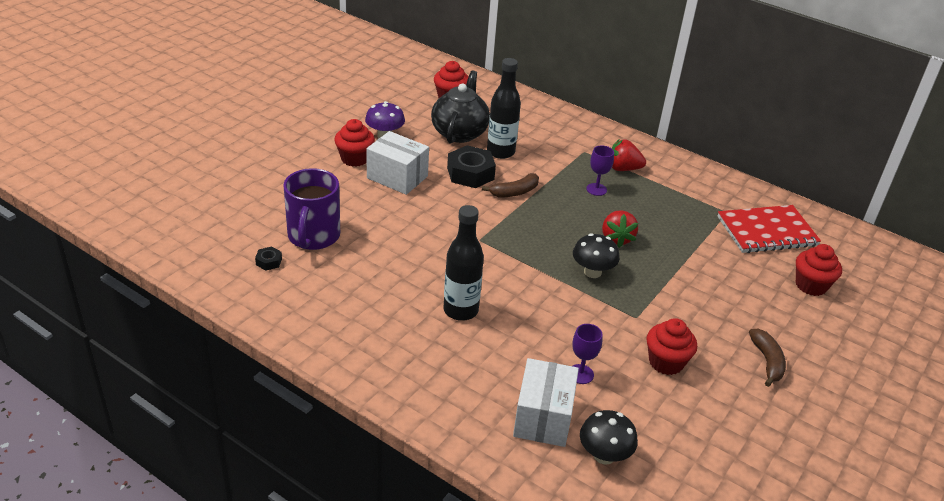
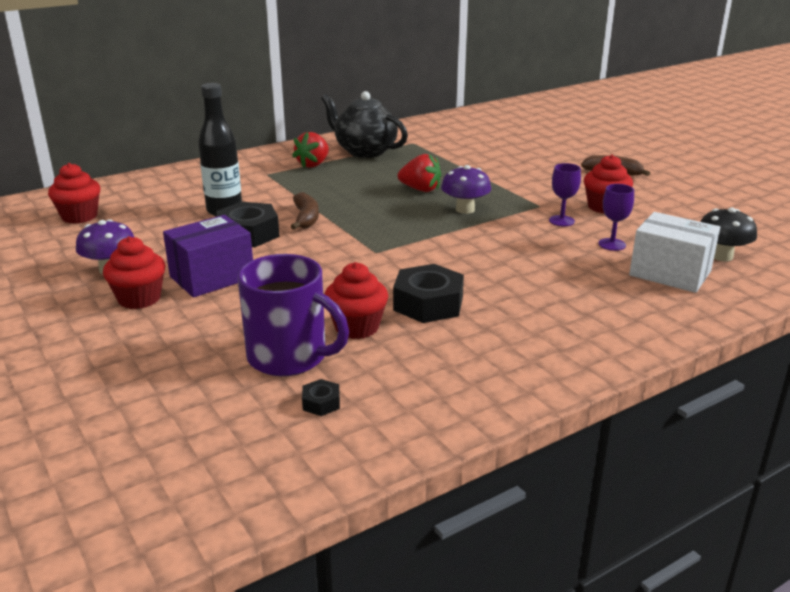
camera: 65 degrees left, 10 degrees down
(397, 177) = (212, 277): white box -> purple box
(411, 282) = (428, 304): none -> black nut
(459, 132) = (160, 225): black teapot -> black teapot (364, 151)
(460, 310) = (493, 284): black bottle -> none
(592, 272) = (465, 209): black mushroom -> purple mushroom
(596, 189) = (336, 182): purple goblet -> purple goblet (561, 221)
(767, 231) = (450, 136): red notebook -> none
(811, 285) = (526, 139): red cupcake -> red cupcake (357, 327)

